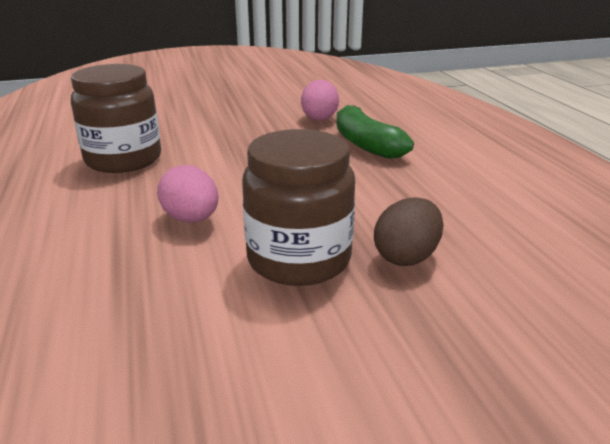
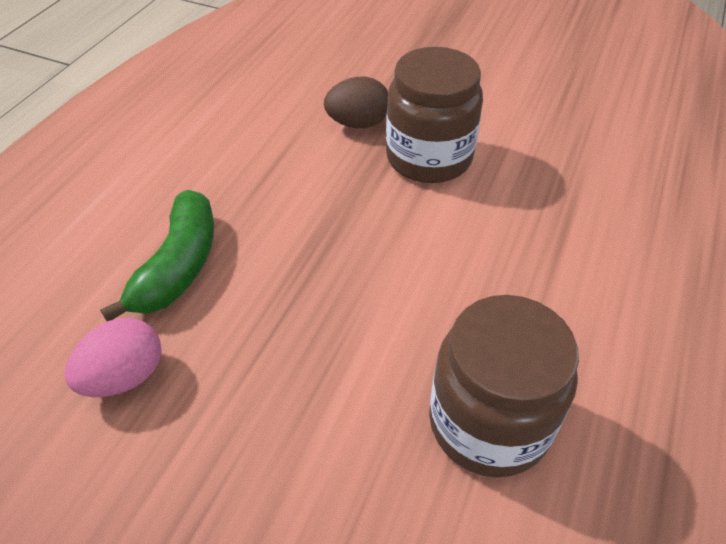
camera: 140 degrees left, 20 degrees up
(191, 219) = (476, 244): pink egg -> none

